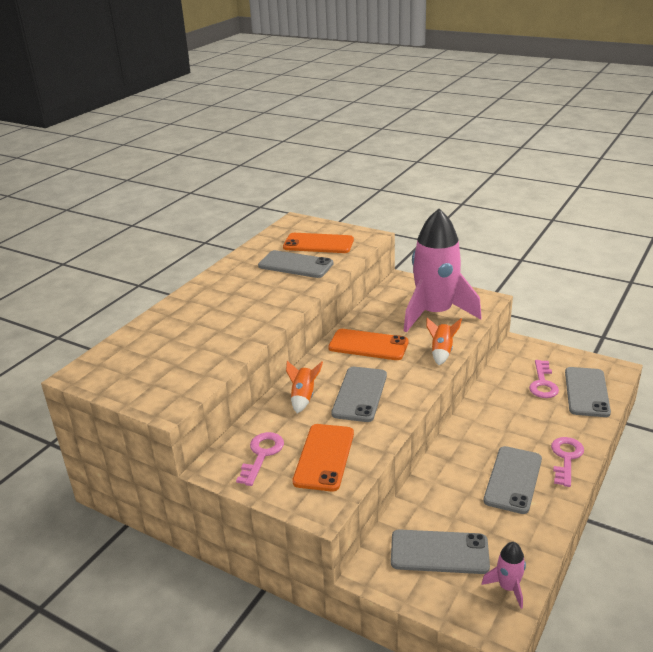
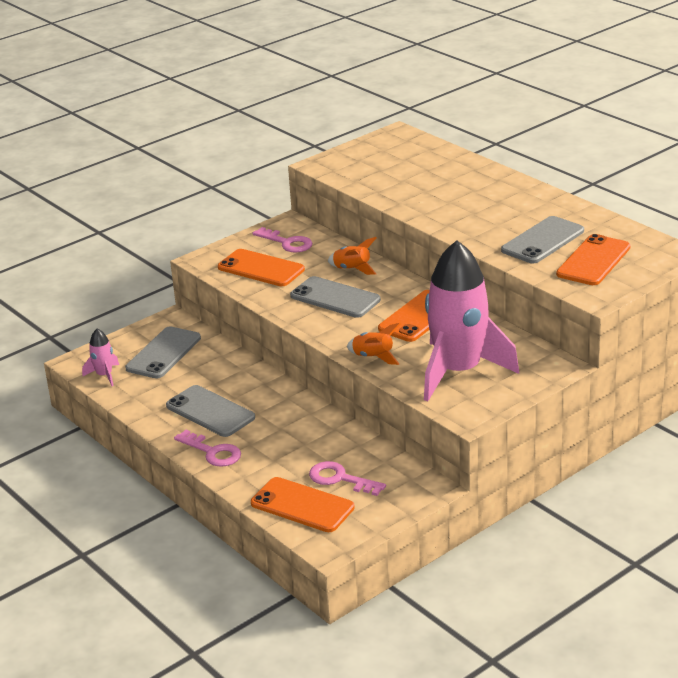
camera: 110 degrees right, 0 degrees up
(586, 392) = (302, 505): grey phone -> orange phone

